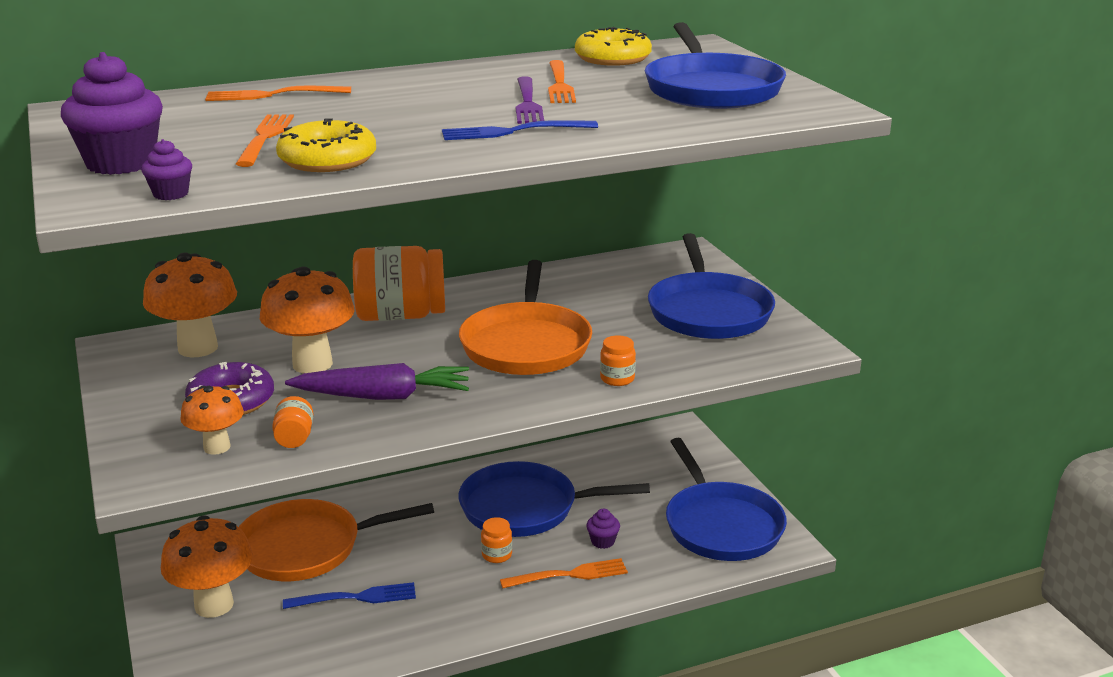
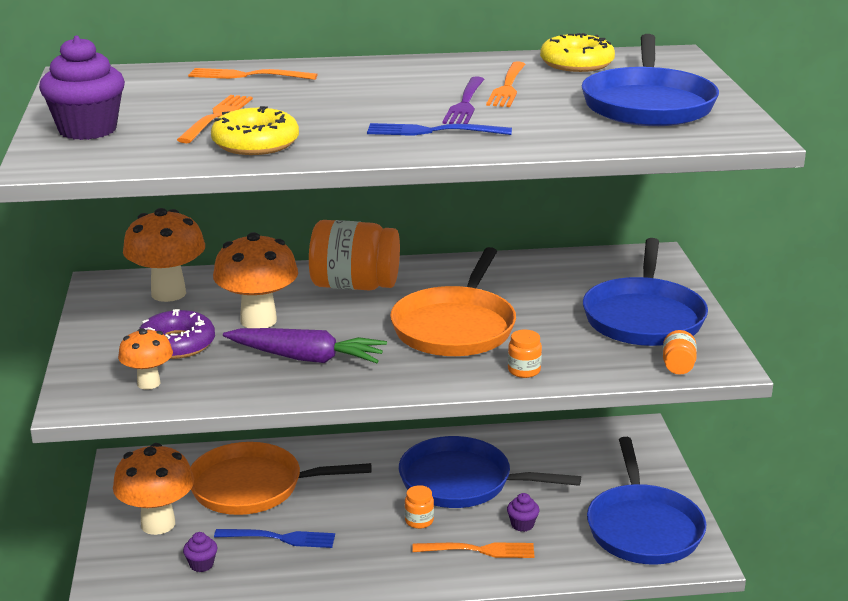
camera: 15 degrees right, 0 degrees up
(171, 194) = (111, 162): purple cupcake -> purple cupcake (201, 564)
(294, 438) = (215, 384): orange jar -> orange jar (678, 366)

